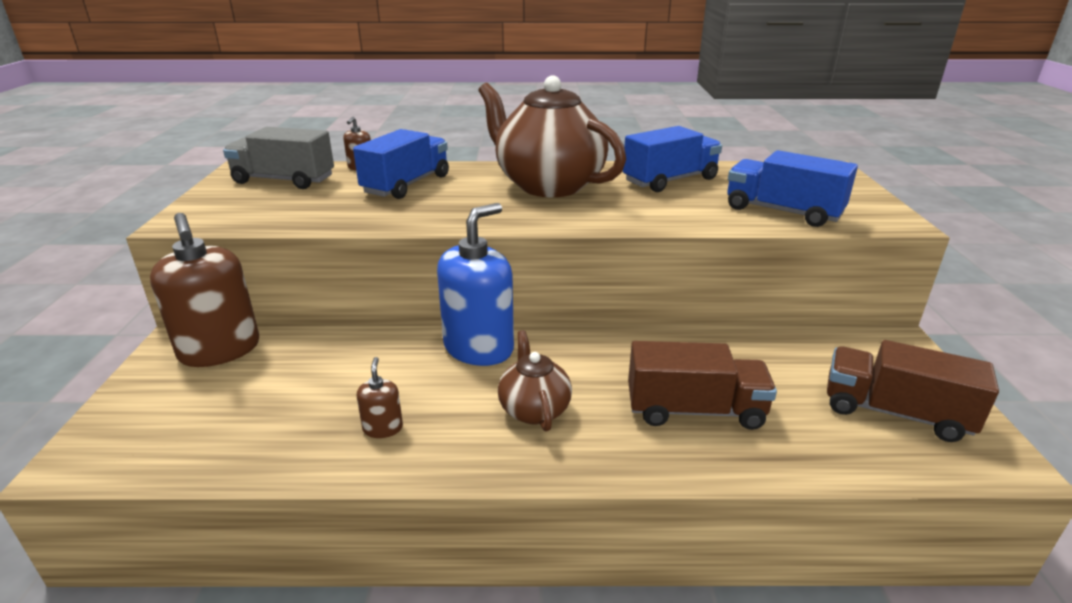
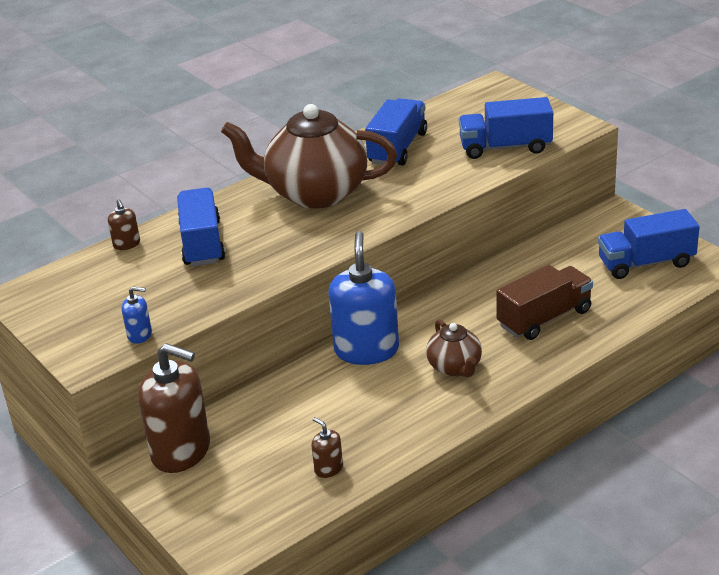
camera: 35 degrees left, 5 degrees up
(245, 221) = (140, 335): none -> blue soap dispenser
(284, 180) = (85, 287): grey truck -> none
(383, 428) = (381, 427): brown soap dispenser -> brown soap dispenser (328, 468)
(534, 409) = (455, 367): brown teapot -> brown teapot turned 150 degrees counterclockwise
(894, 412) = (646, 263): brown truck -> blue truck

